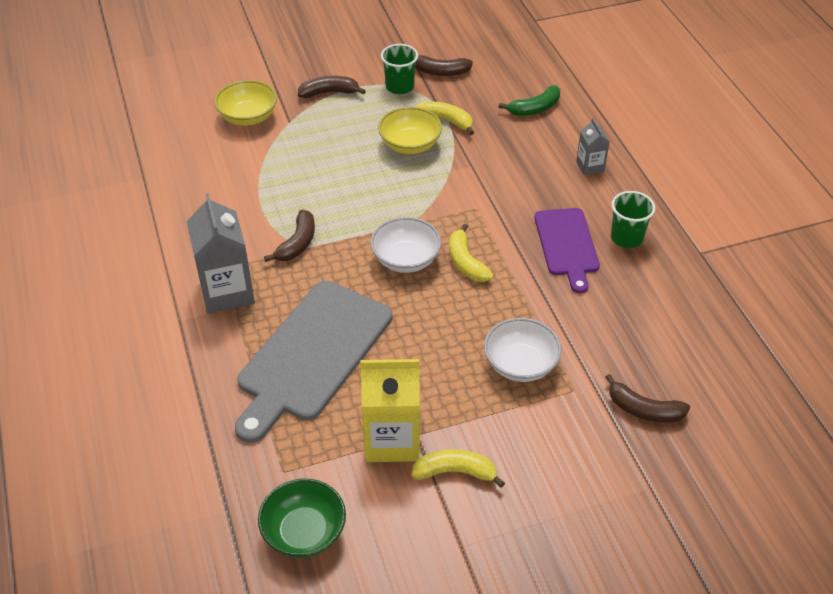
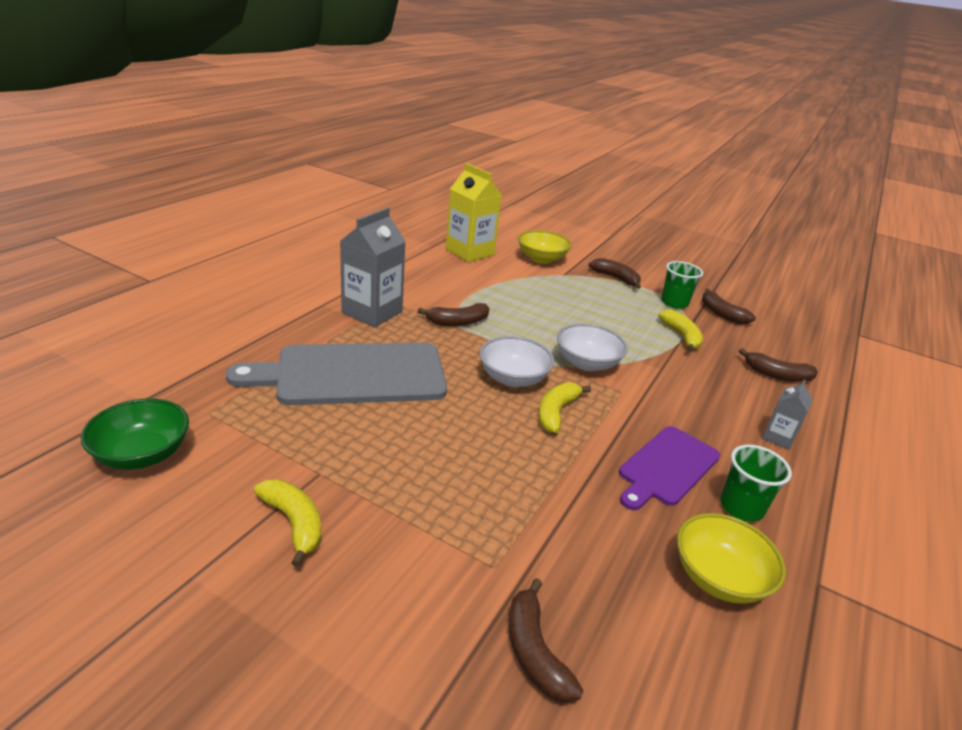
camera: 45 degrees right, 15 degrees down
(392, 439) = (299, 460): yellow carton -> yellow carton (470, 252)
(410, 145) = (629, 330): yellow bowl -> yellow bowl (718, 577)
(520, 364) = (481, 505): white bowl -> white bowl (587, 363)
(534, 108) = (776, 375): green banana -> brown banana

